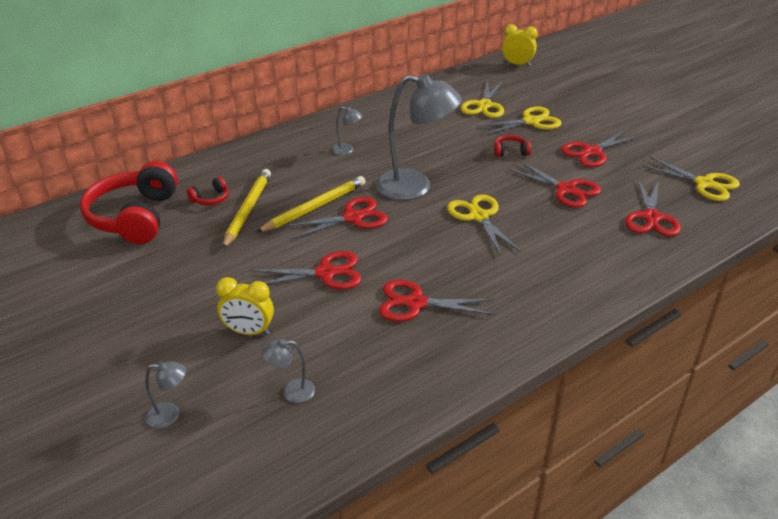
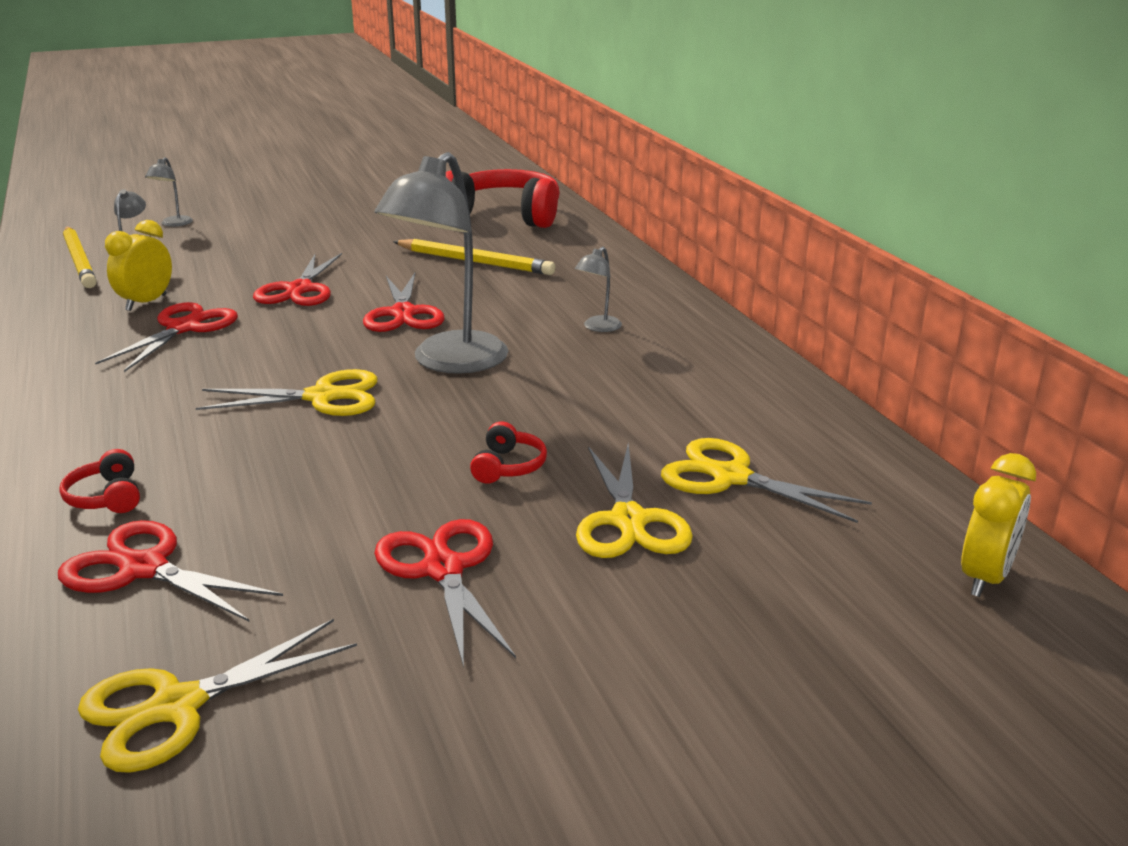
camera: 105 degrees right, 10 degrees down
(211, 199) = (517, 246): red headphones -> red headphones (107, 497)
(249, 332) = (244, 252): yellow clock -> yellow clock (146, 303)
(314, 207) = (449, 295): yellow pencil -> yellow pencil (79, 261)
(566, 190) = (326, 495): red scissors -> none

